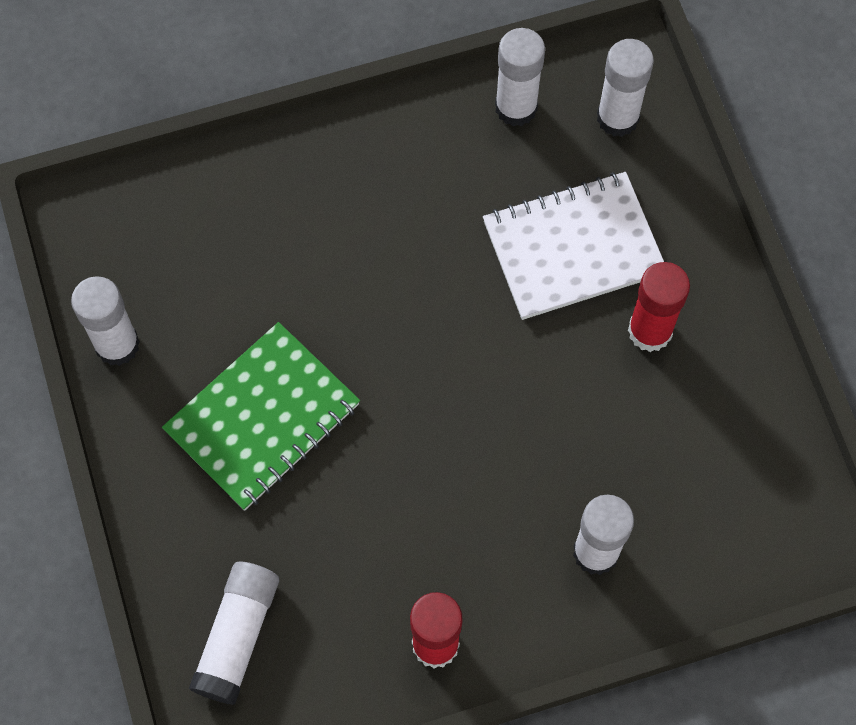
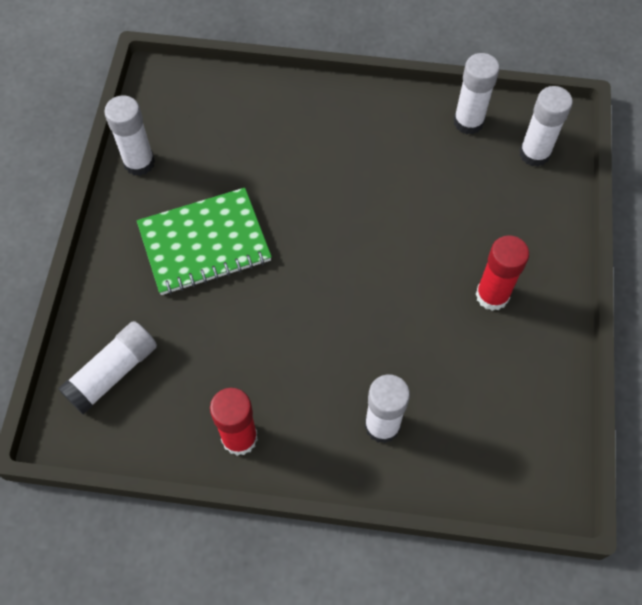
camera: 25 degrees right, 5 degrees down
(573, 248) = (464, 221): white notebook -> none

